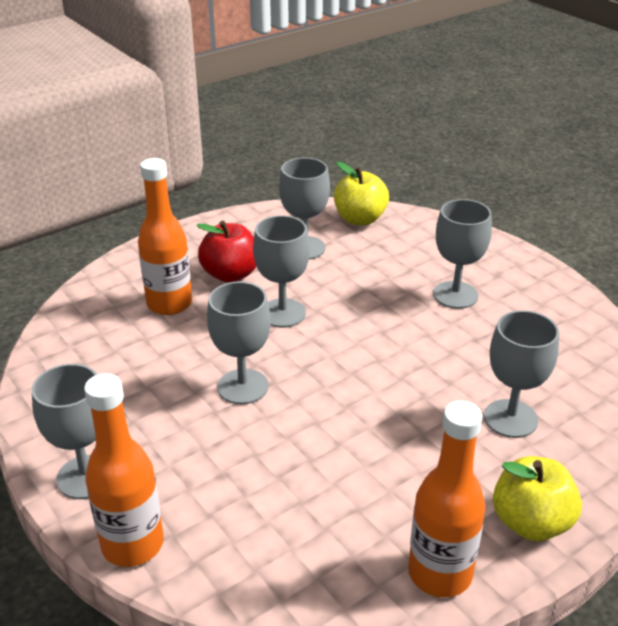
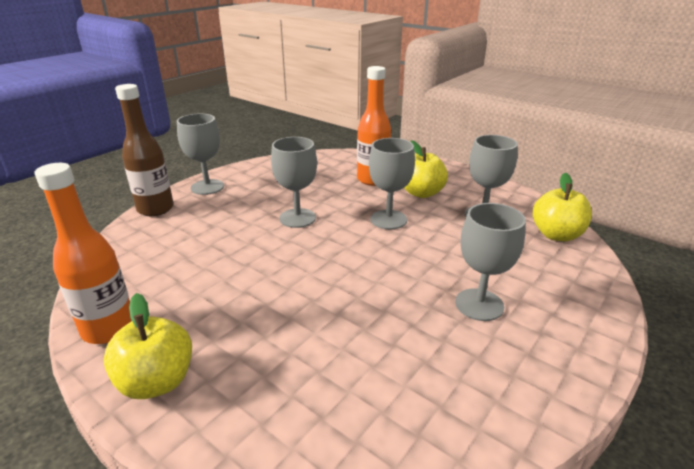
camera: 75 degrees right, 5 degrees down
(132, 544) = (155, 209): orange bottle -> brown bottle
(230, 274) = (421, 193): red apple -> yellow apple
(510, 418) = (297, 359): grey goblet -> none

